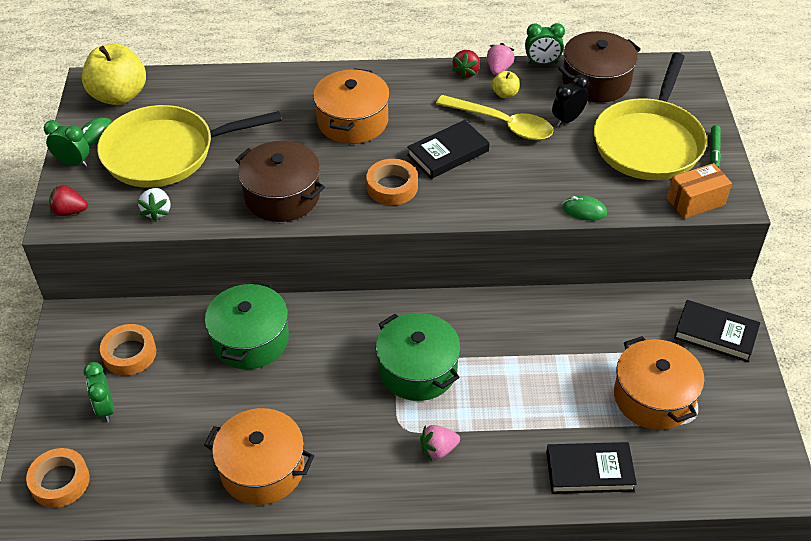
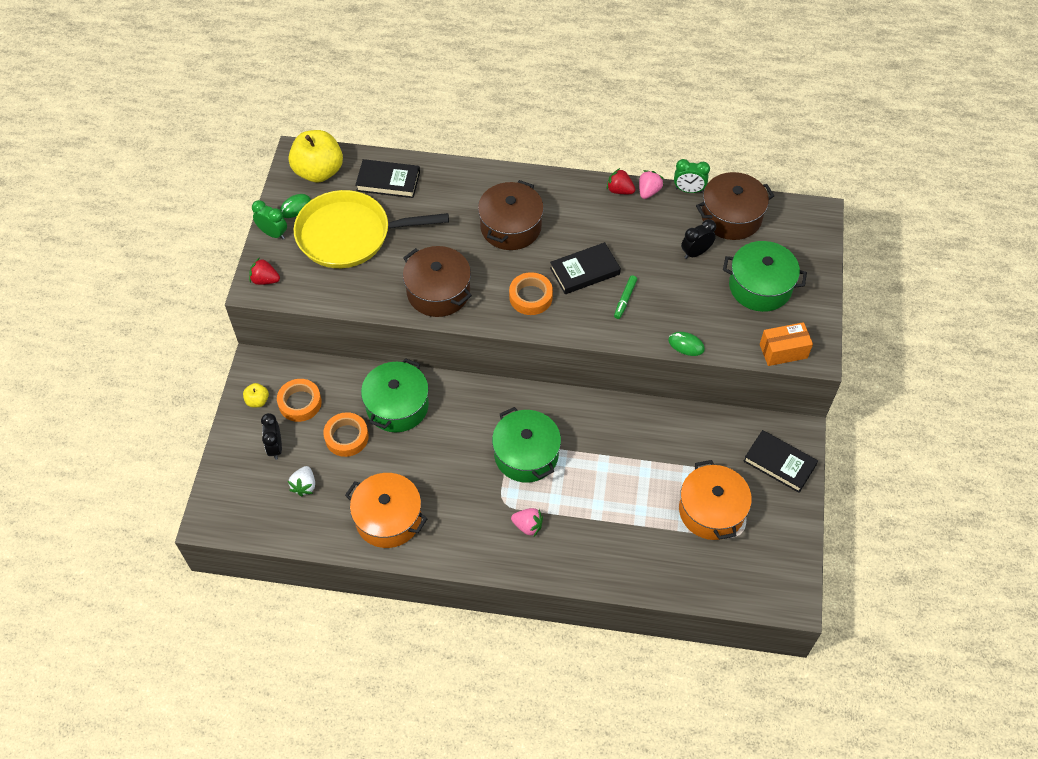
camera: 10 degrees right, 10 degrees up
(60, 481) = (234, 502): orange tape -> orange tape (346, 437)
(105, 408) = (275, 447): green clock -> black clock
(157, 211) = (335, 291): white strawberry -> white strawberry (304, 486)
(352, 121) = (510, 227): orange pot -> brown pot
(438, 449) = (528, 526): pink strawberry -> pink strawberry turned 150 degrees counterclockwise
(466, 72) = (619, 190): red strawberry -> red strawberry turned 90 degrees clockwise
(502, 124) = (638, 249): yellow spoon -> none
(505, 94) = (648, 218): yellow apple -> yellow apple (257, 401)
(589, 471) = (643, 564): black book -> black book (388, 181)
(649, 142) = (760, 286): yellow pan -> green pot
(714, 151) = (814, 304): green marker -> green marker (625, 299)

